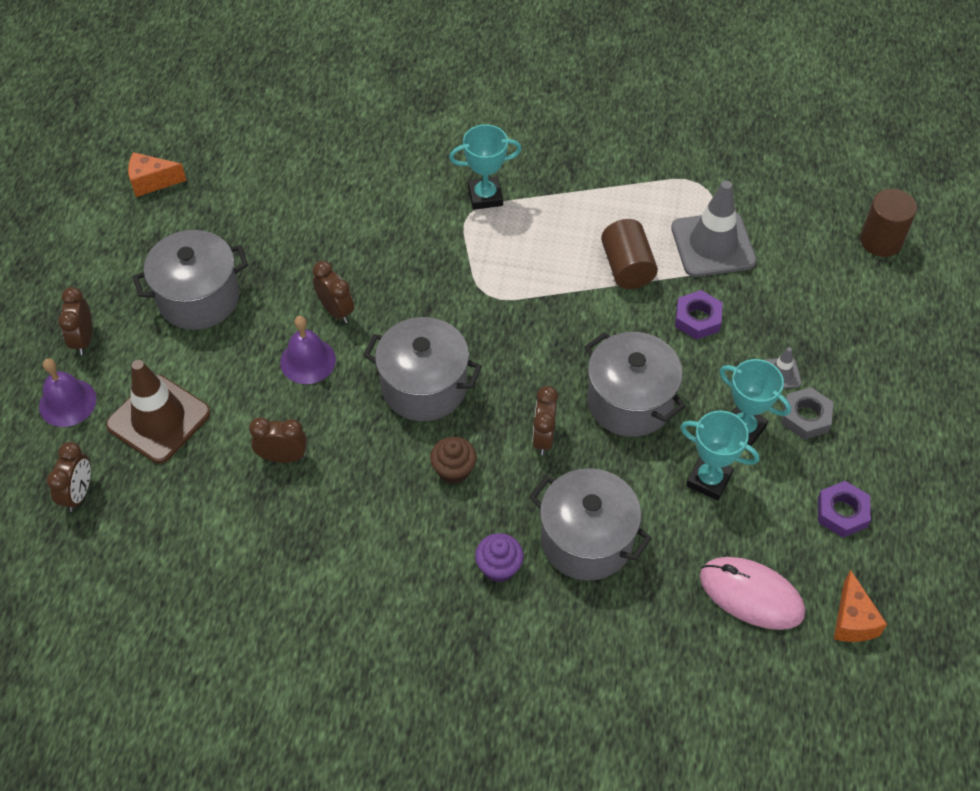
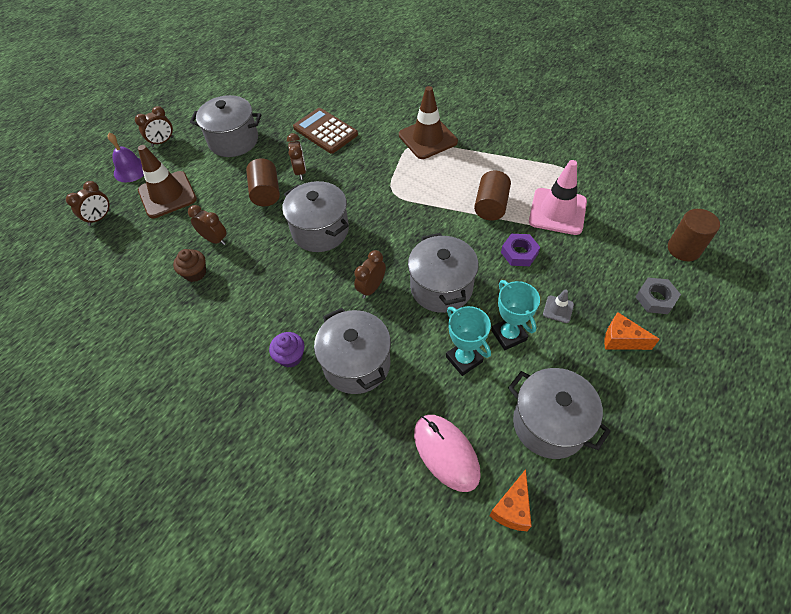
camera: 30 degrees right, 0 degrees up
(83, 339) = (162, 142): brown clock -> brown clock turned 150 degrees counterclockwise
(152, 182) = (253, 77): orange cheese -> orange cheese (621, 340)
(308, 361) = (266, 193): purple bell -> brown cylinder
(330, 235) = (325, 131): none -> brown calculator
(453, 470) = (304, 285): brown cupcake -> brown cupcake (195, 273)
(485, 196) = (428, 138): turquoise trophy -> brown traffic cone
(713, 245) = (557, 211): grey traffic cone -> pink traffic cone
(805, 417) = (560, 345): grey nut -> grey nut (655, 298)
(842, 512) = (549, 424): purple nut -> grey pot

